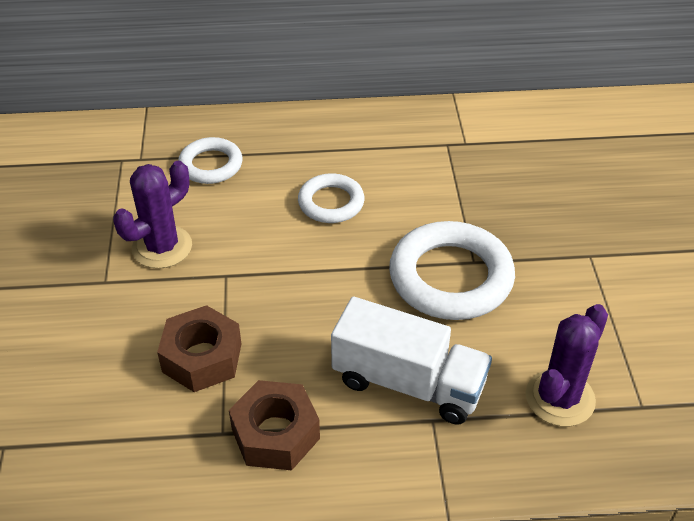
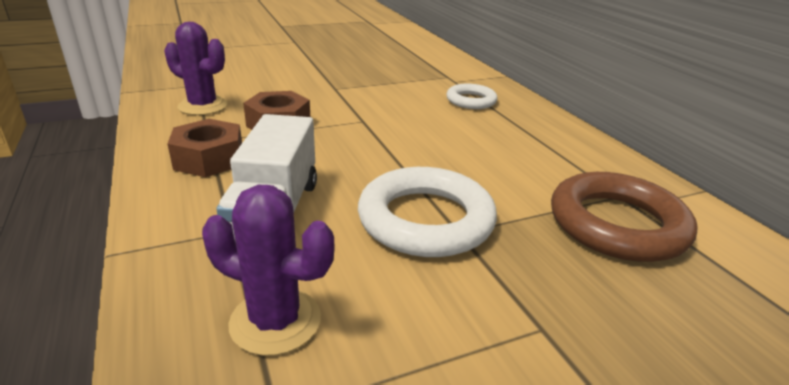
camera: 70 degrees right, 15 degrees down
(162, 247) = (376, 98): purple cactus -> purple cactus (203, 106)
(331, 203) = (474, 148): white ring -> none
(486, 166) = (617, 224): none -> brown ring

